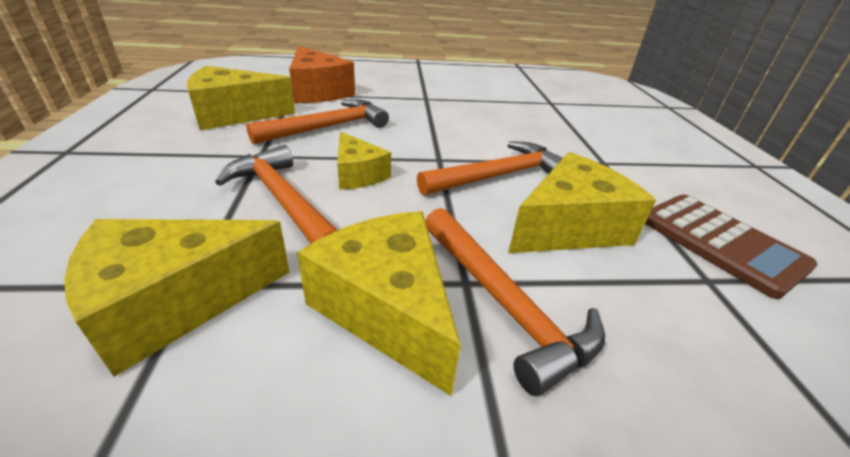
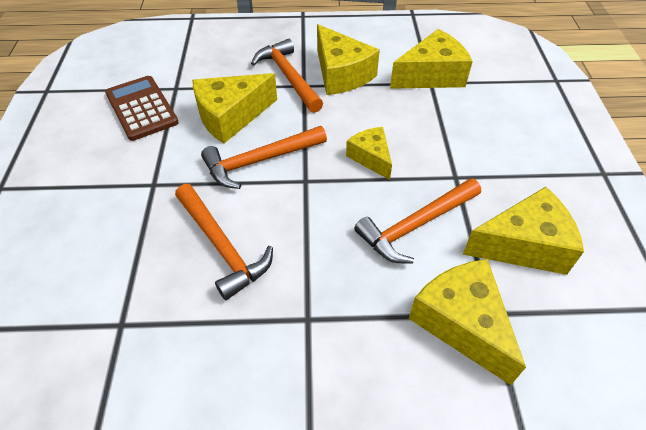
camera: 175 degrees left, 15 degrees up
(282, 200) = (415, 131): orange hammer -> orange hammer (222, 247)
(318, 92) = (461, 323): orange cheese -> yellow cheese

